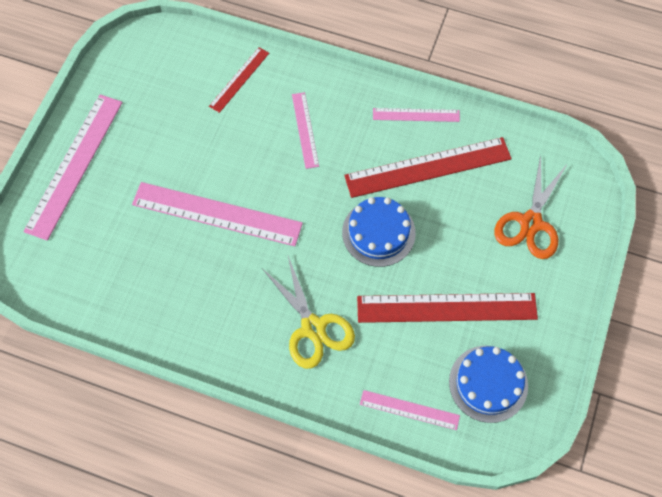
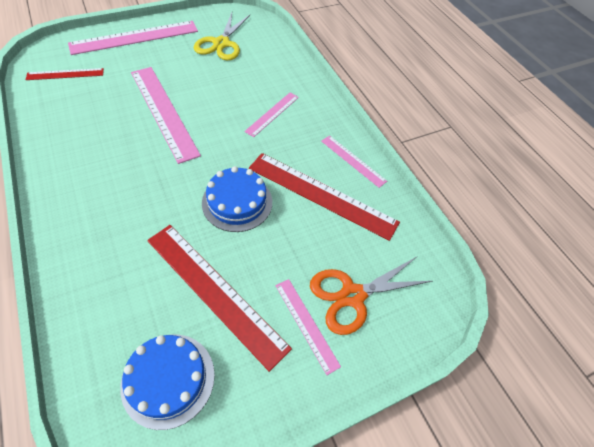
camera: 40 degrees right, 10 degrees down
(239, 79) = (271, 65): red ruler -> red ruler (65, 74)
(313, 328) = (118, 217): yellow scissors -> yellow scissors (221, 43)
(409, 410) = (91, 334): pink ruler -> pink ruler (306, 324)

